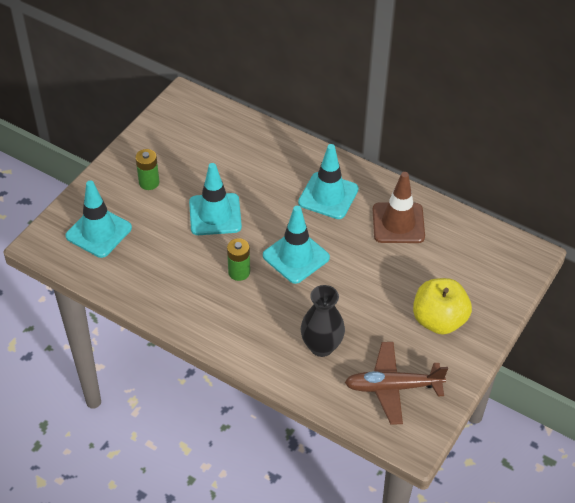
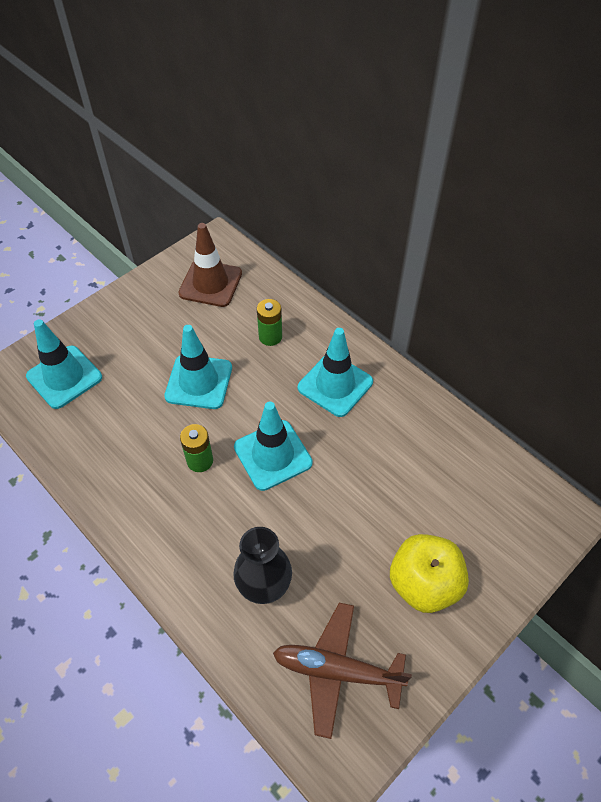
camera: 15 degrees right, 5 degrees up
(149, 182) = (141, 329): green battery -> green battery (270, 337)
(398, 223) = (408, 437): brown traffic cone -> brown traffic cone (210, 283)

